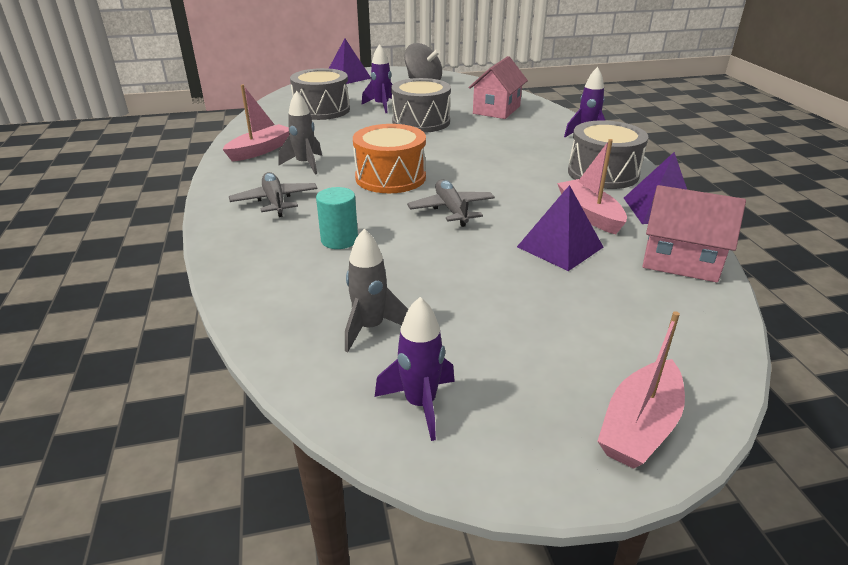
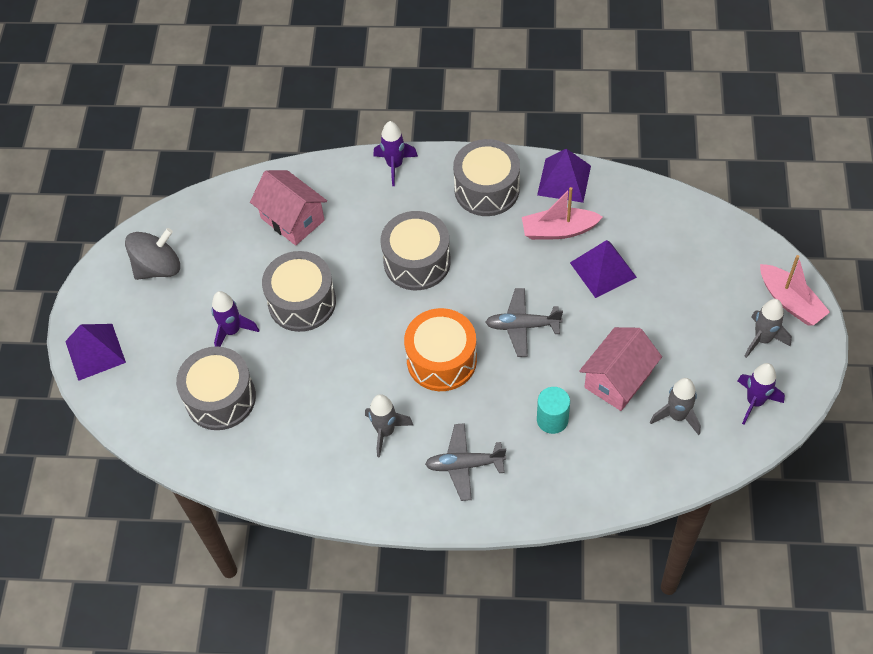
camera: 70 degrees left, 25 degrees up
(260, 150) = (331, 473): pink boat -> none
(492, 155) = (417, 261): none -> grey drum
(542, 400) = (762, 339): none -> grey rocket
(680, 261) = (640, 204): pink house -> pink house (618, 380)

